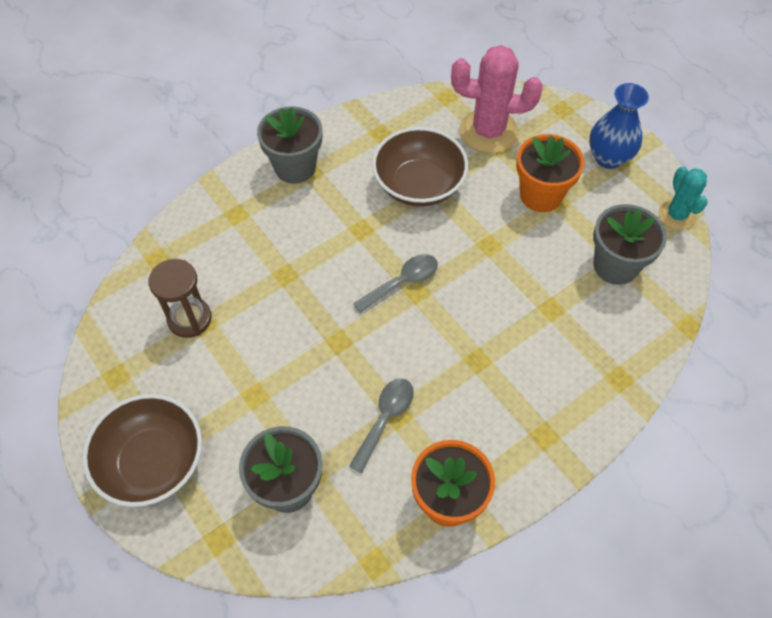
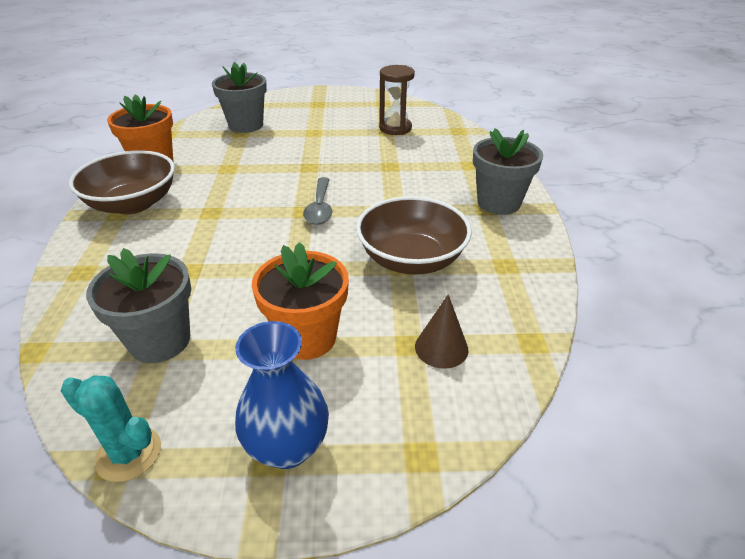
camera: 125 degrees right, 20 degrees down
(153, 462) = (317, 100): brown bowl -> brown bowl (133, 204)
(385, 419) = (232, 163): grey spoon -> none
(488, 131) = (441, 348): pink cactus -> brown cone

